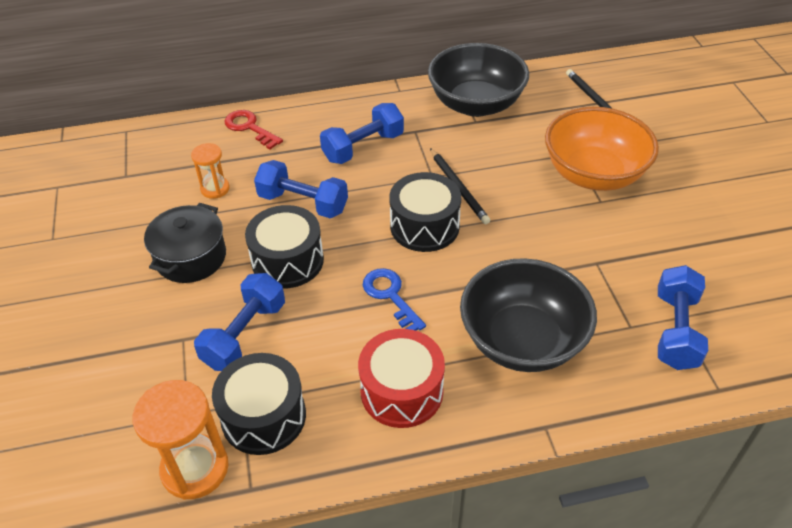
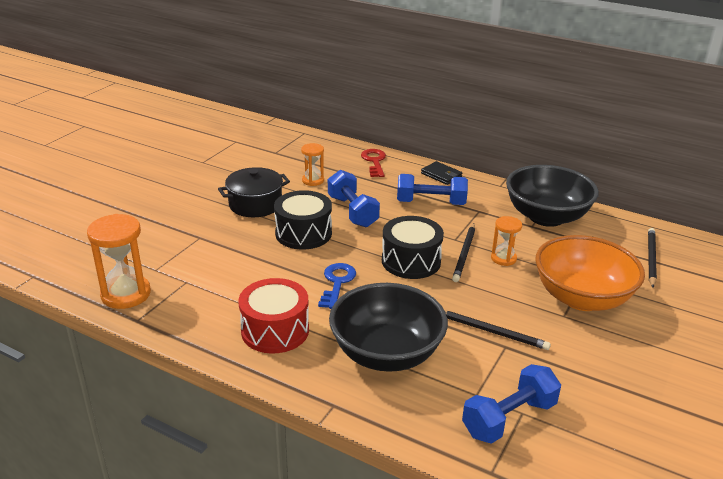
camera: 40 degrees right, 15 degrees down
(245, 335) = (232, 253): blue dumbbell -> none
(263, 416) = (188, 294): black drum -> none
(334, 108) = (441, 175): none -> black wallet
(494, 172) = (503, 258): none -> orange hourglass
(571, 255) = (492, 331): none -> black pencil

